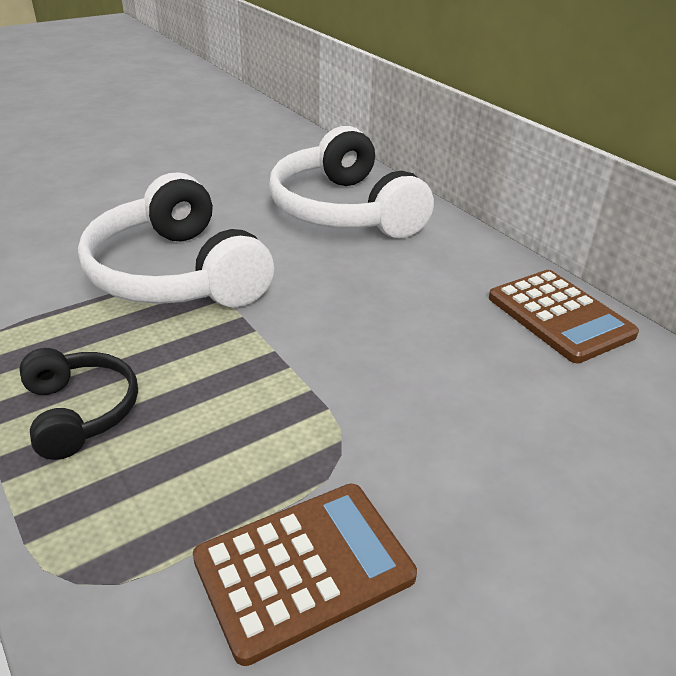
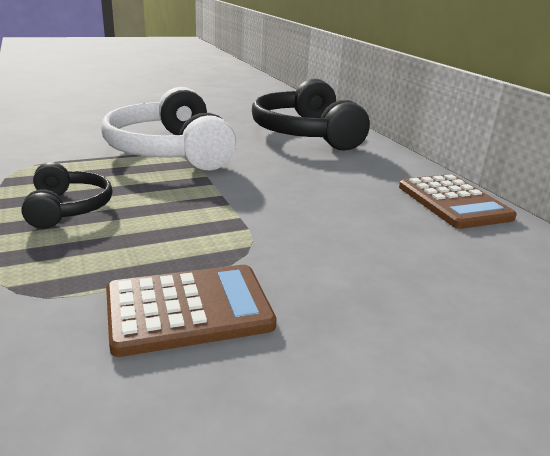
camera: 10 degrees right, 10 degrees down
(344, 210) = (306, 134): white headphones -> black headphones

